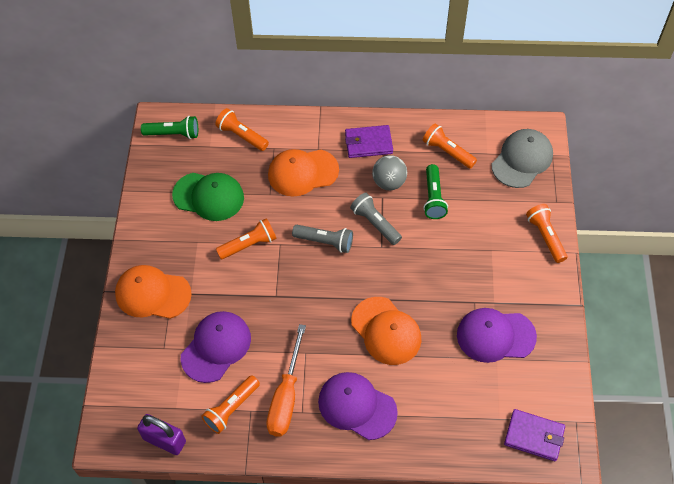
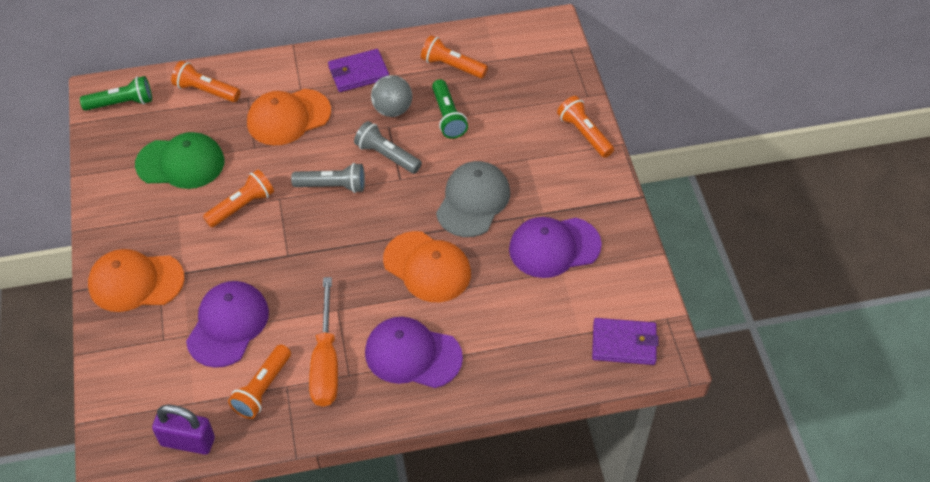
camera: 15 degrees left, 5 degrees down
(522, 160) = (538, 60): grey cap -> grey cap (473, 201)

